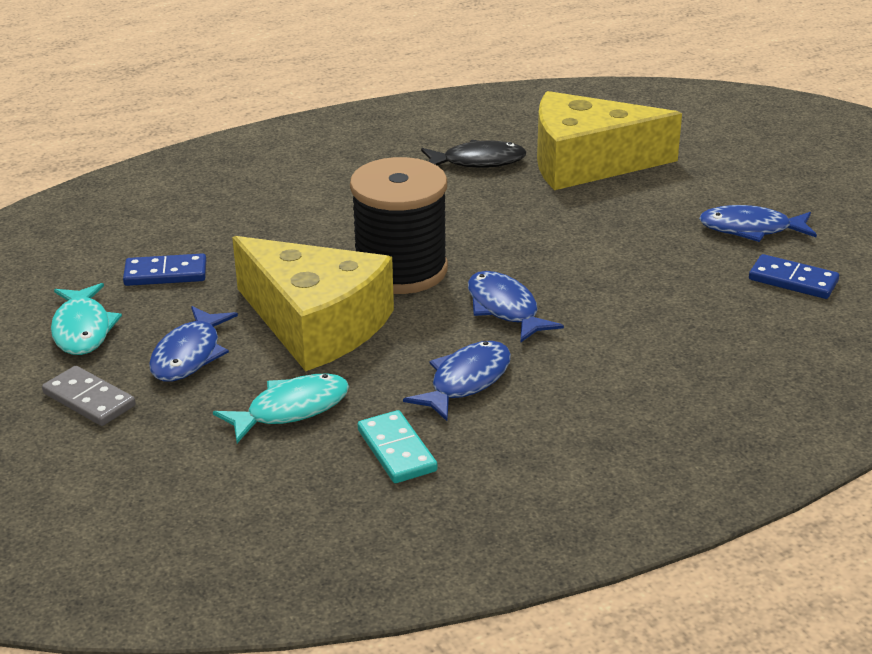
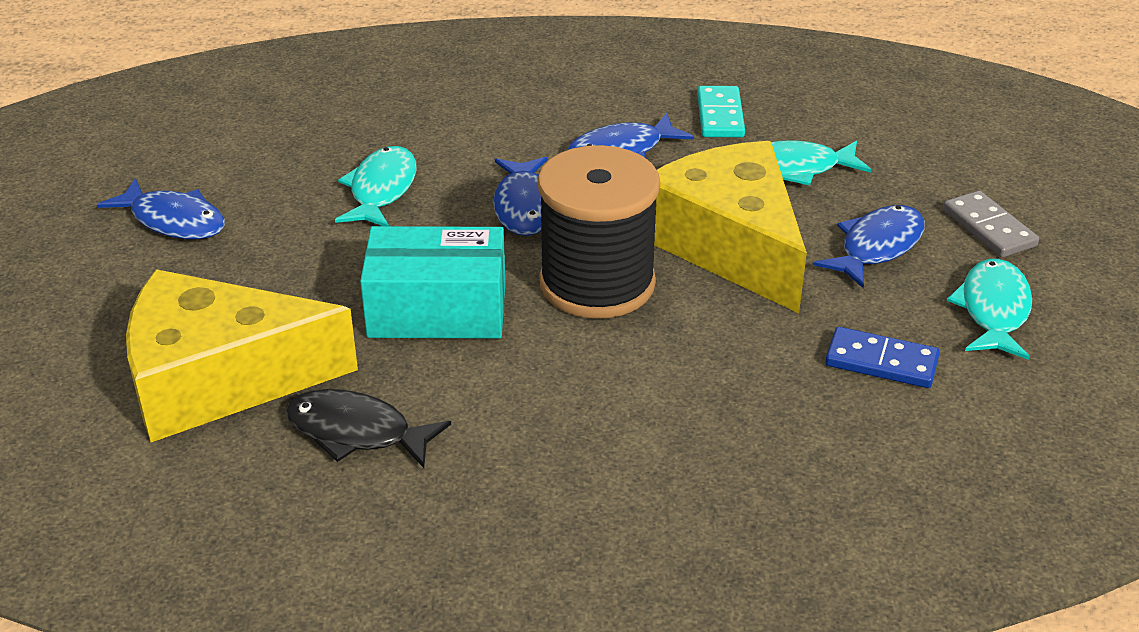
camera: 155 degrees left, 5 degrees up
(497, 226) = (437, 310): none -> turquoise box
(587, 163) = (219, 380): yellow cheese -> yellow cheese turned 150 degrees clockwise
(633, 290) = (381, 190): none -> turquoise fish
(793, 280) = (222, 156): blue domino -> none

